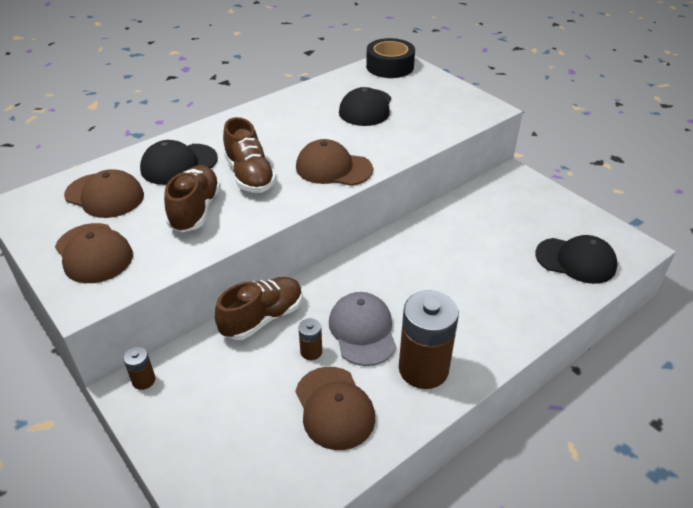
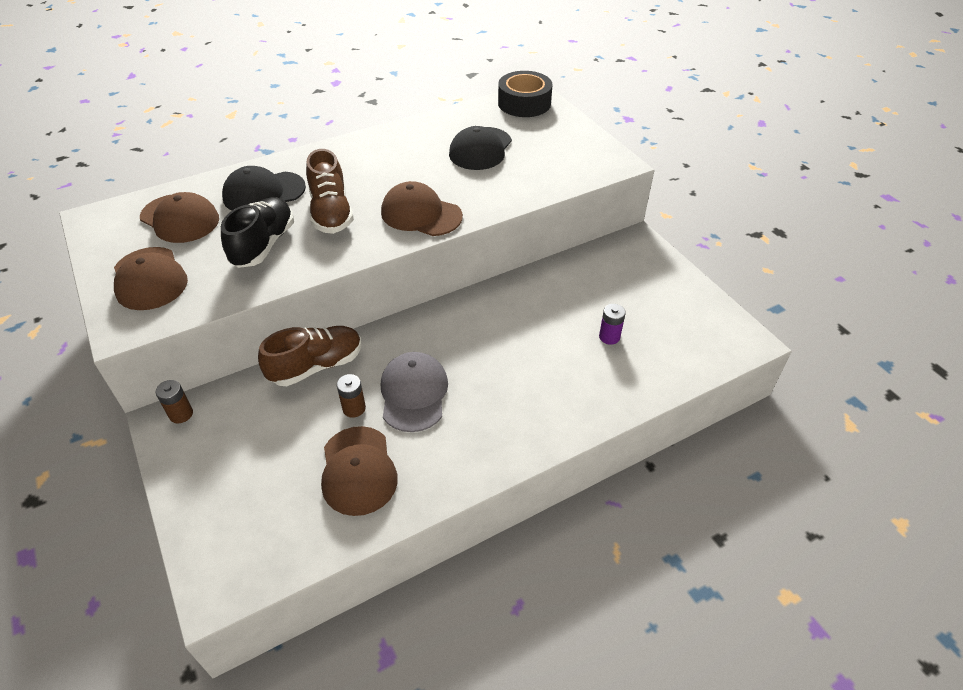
camera: 10 degrees right, 5 degrees up
(195, 210) = (263, 245): brown shoe -> black shoe
(423, 369) = (463, 443): brown battery -> none
(519, 259) = (609, 337): none -> purple battery
(576, 260) = (671, 347): black cap -> none

